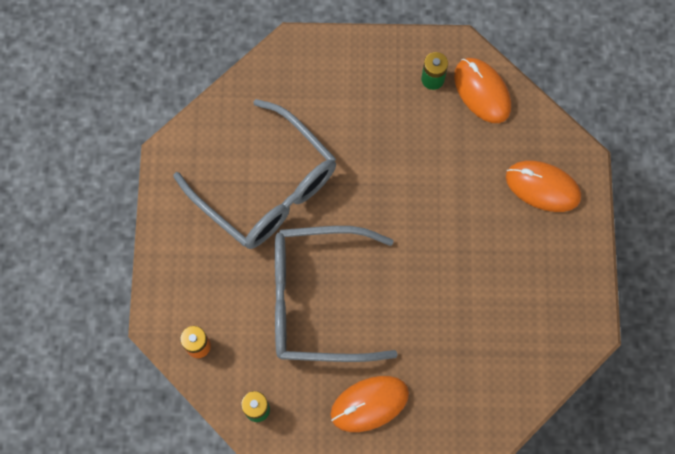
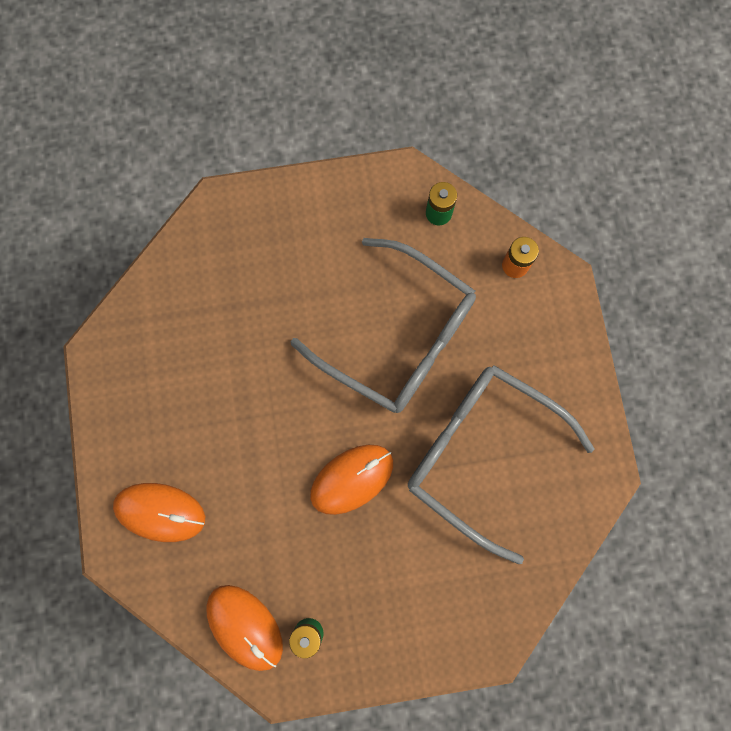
camera: 170 degrees right, 5 degrees up
(318, 299) = (397, 336): grey glasses -> grey glasses turned 45 degrees clockwise
(369, 404) = (324, 237): orange mouse -> orange mouse (352, 479)

